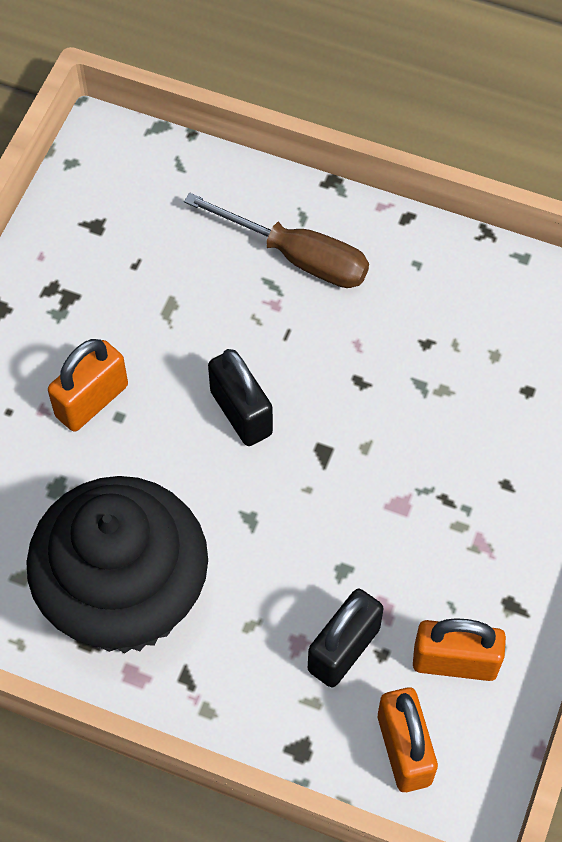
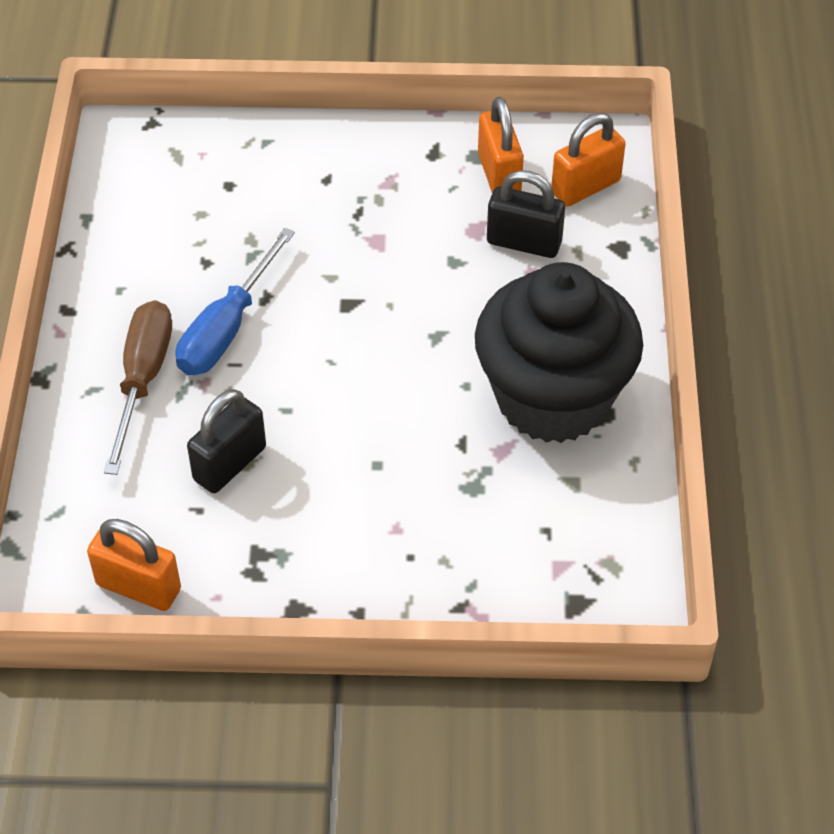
camera: 110 degrees left, 10 degrees down
(92, 401) = (370, 491): orange padlock -> orange padlock (138, 587)
(241, 413) = (334, 372): black padlock -> black padlock (230, 464)
(332, 339) = (227, 328): none -> blue screwdriver

